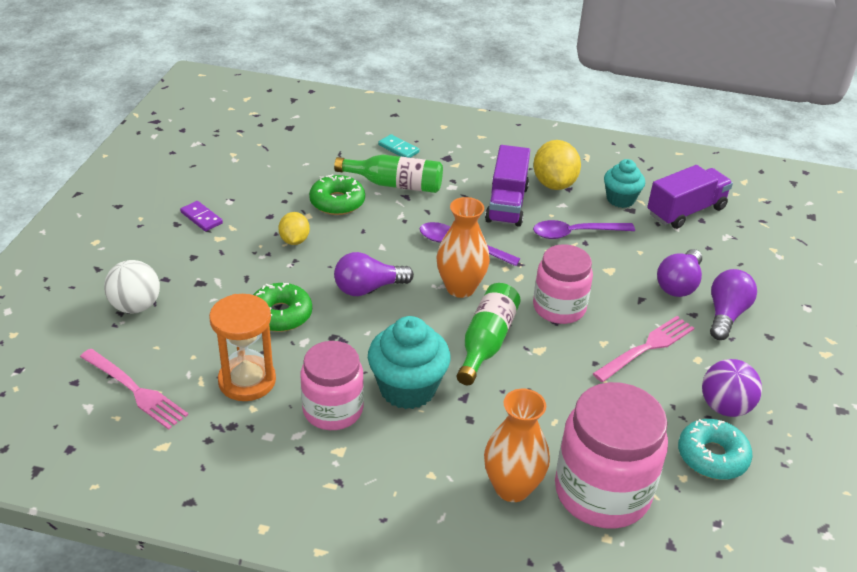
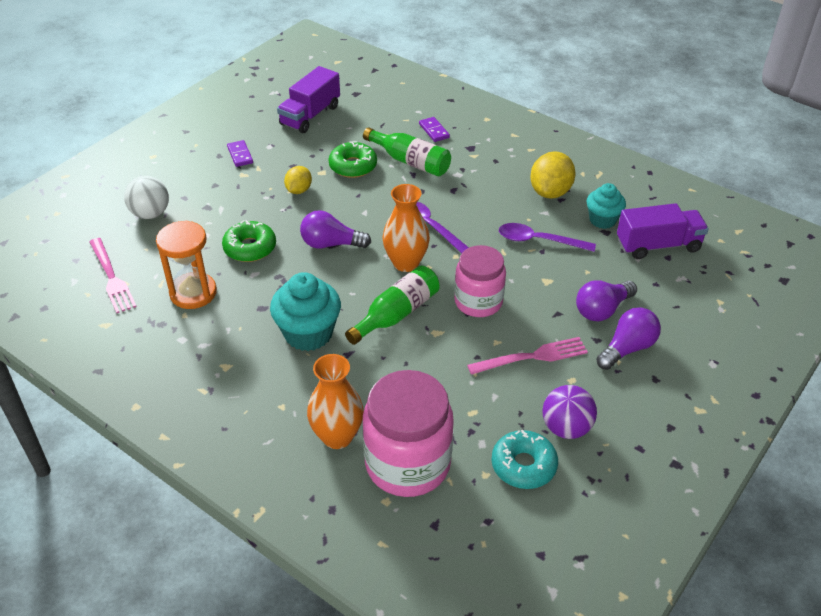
camera: 25 degrees right, 5 degrees up
(333, 410) = (241, 333): pink jar -> none
(398, 149) = (434, 131): turquoise domino -> purple domino
(506, 204) = (495, 200): purple truck -> purple truck (310, 115)

